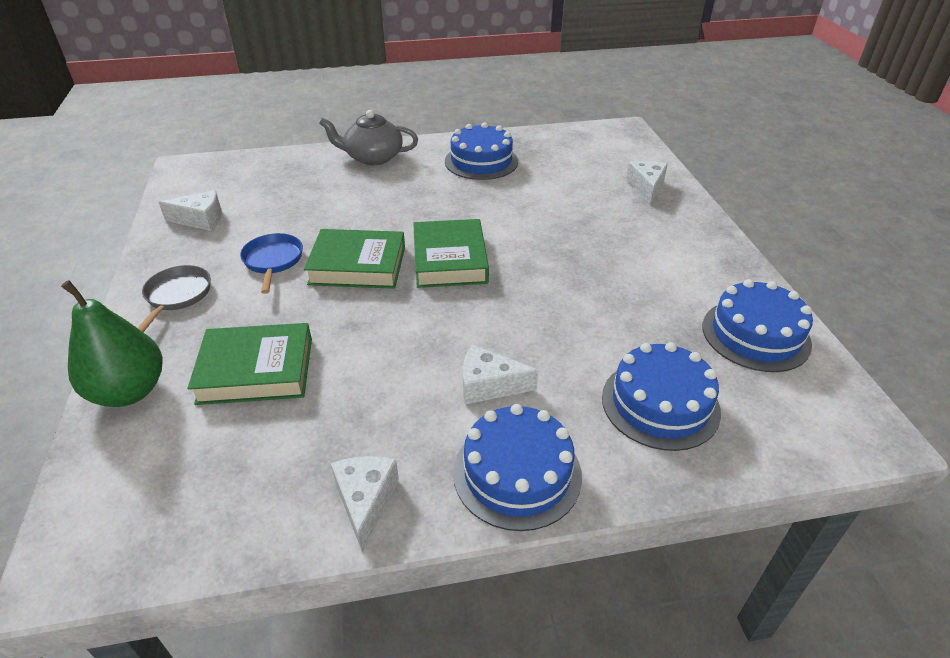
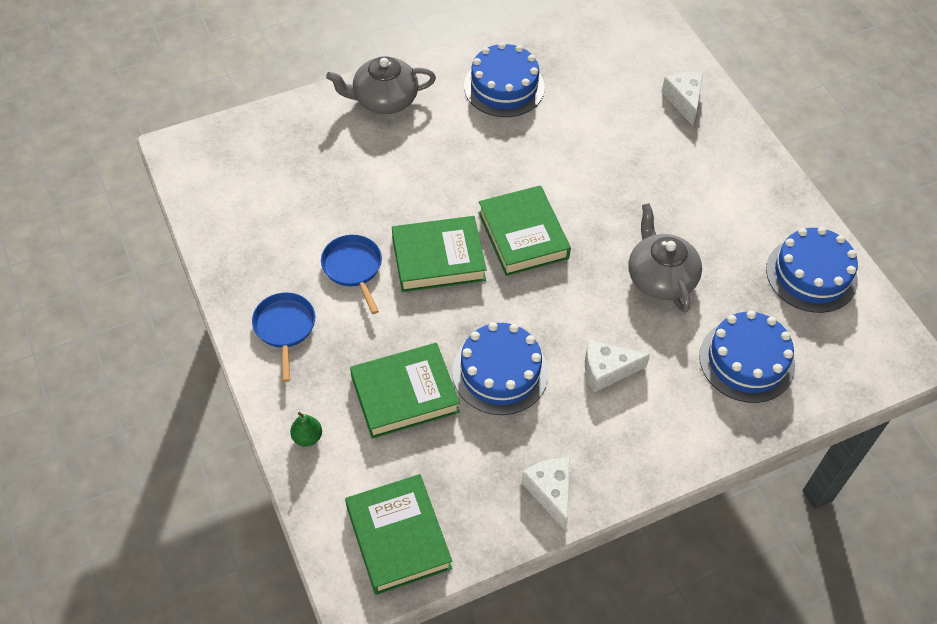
camera: 15 degrees left, 15 degrees up
(129, 391) = (307, 437): green pear -> green pear, size x0.44
(154, 516) = (398, 537): none -> green book
(177, 296) = (285, 328): grey pan -> blue pan
(200, 220) = (247, 226): white cheese -> none
(517, 473) = (654, 445): blue cake -> blue cake (500, 372)
(580, 312) = (660, 277): none -> grey teapot

